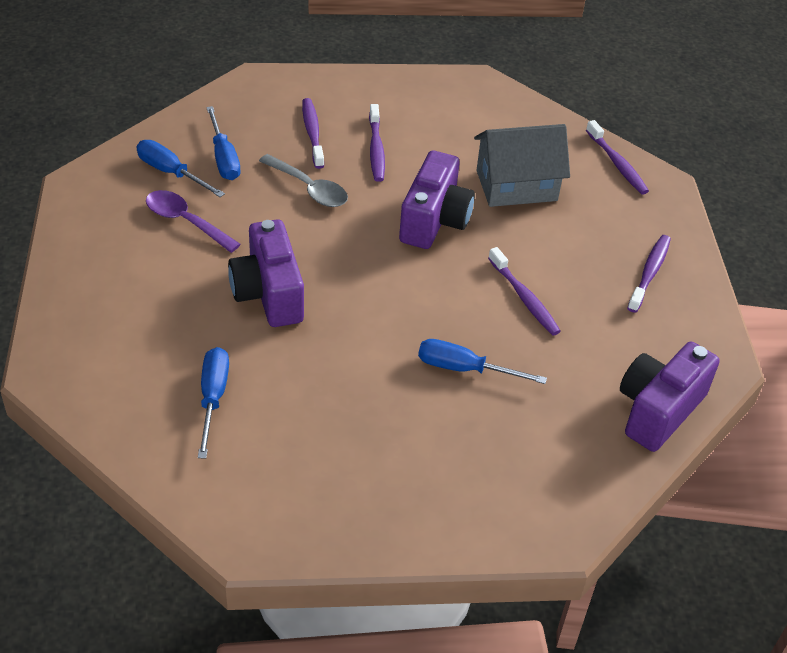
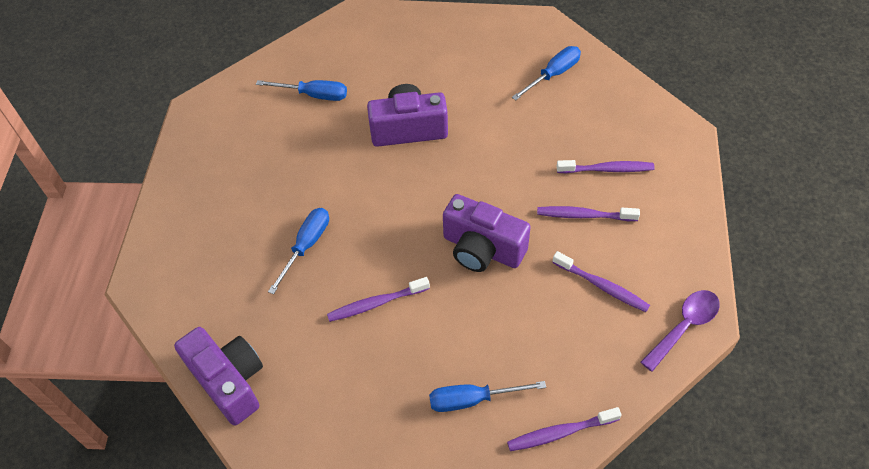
camera: 105 degrees right, 10 degrees up
(185, 221) = (494, 82): purple spoon -> purple spoon (684, 326)
(224, 158) = (571, 107): blue screwdriver -> blue screwdriver (472, 399)
(309, 188) = (530, 162): grey spoon -> none
(516, 186) = (527, 325): grey house -> none
(649, 273) = (392, 420): purple toothbrush -> purple toothbrush (602, 286)

